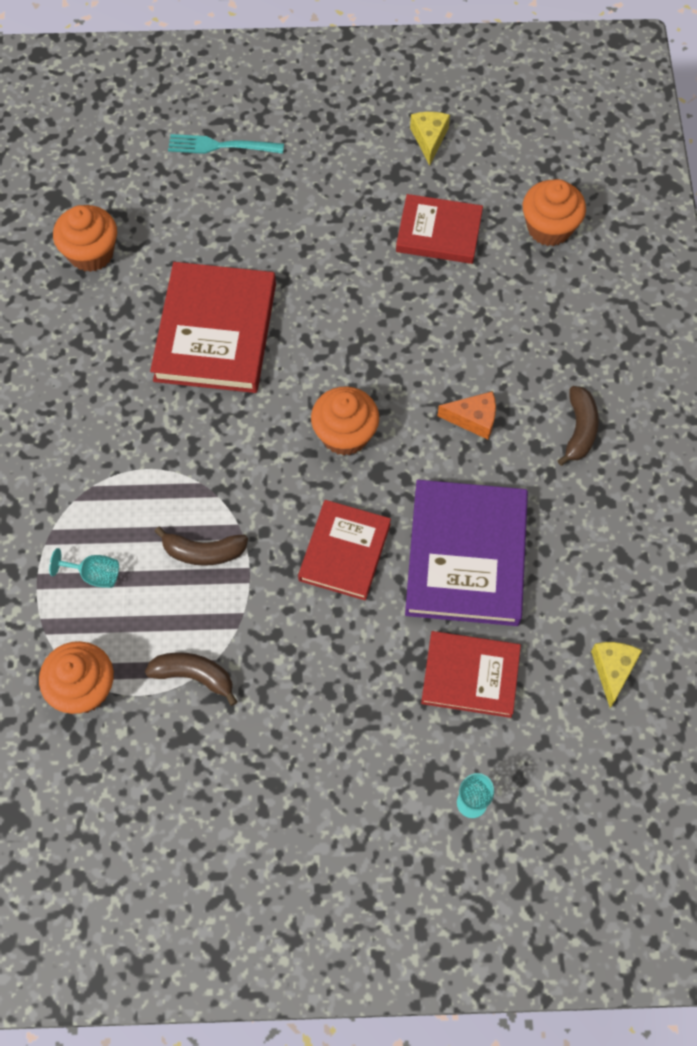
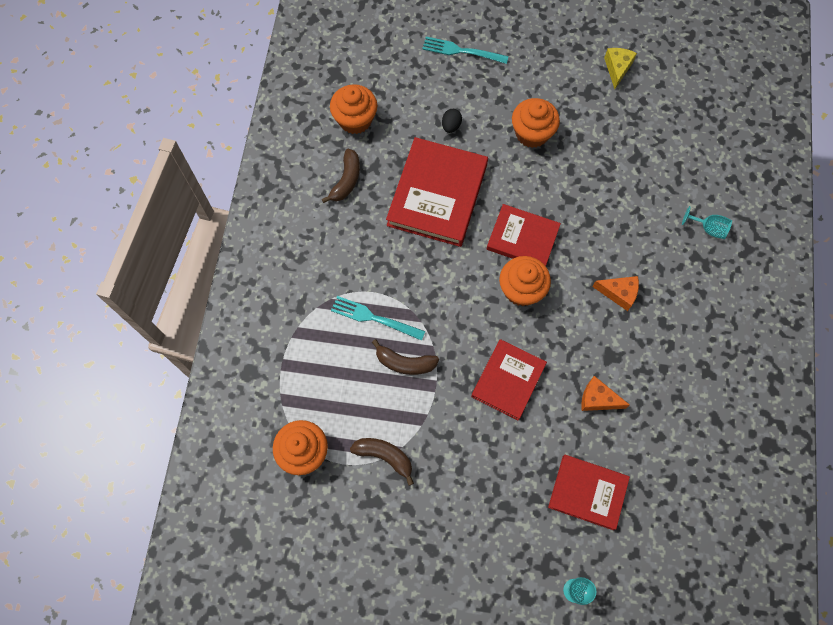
camera: 10 degrees right, 5 degrees up
(94, 575) = (323, 366): turquoise goblet -> turquoise goblet (708, 228)
(153, 502) = (374, 318): none -> turquoise fork
(221, 242) = (451, 126): none -> black egg
(439, 232) = (614, 143): red book -> red book (522, 238)
(466, 556) = (598, 399): purple book -> orange cheese
(549, 228) = (697, 152): orange cupcake -> orange cupcake (532, 133)
(579, 430) = (697, 315): brown banana -> brown banana (346, 180)
(613, 670) = (695, 507): yellow cheese -> none

